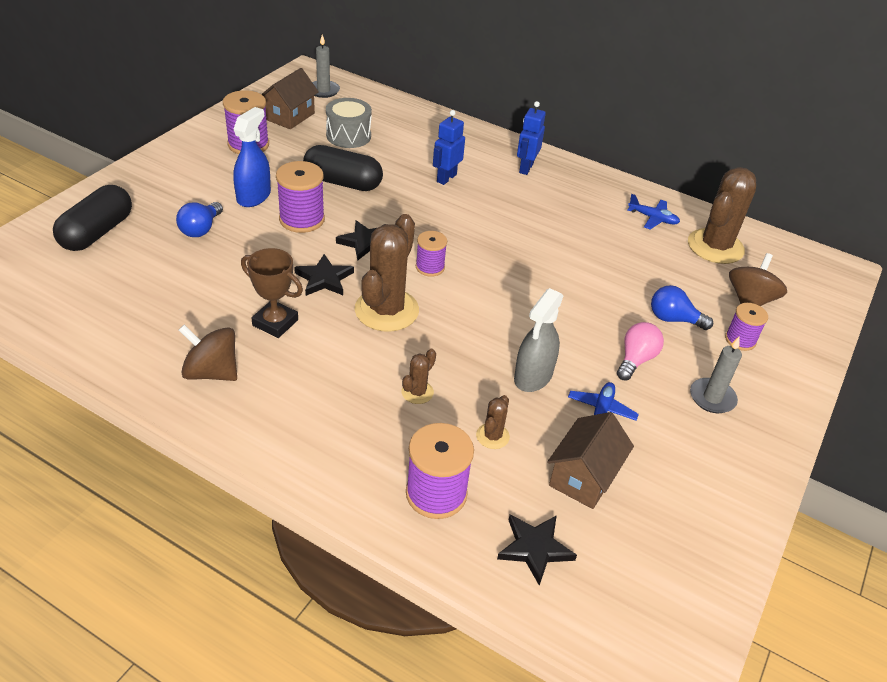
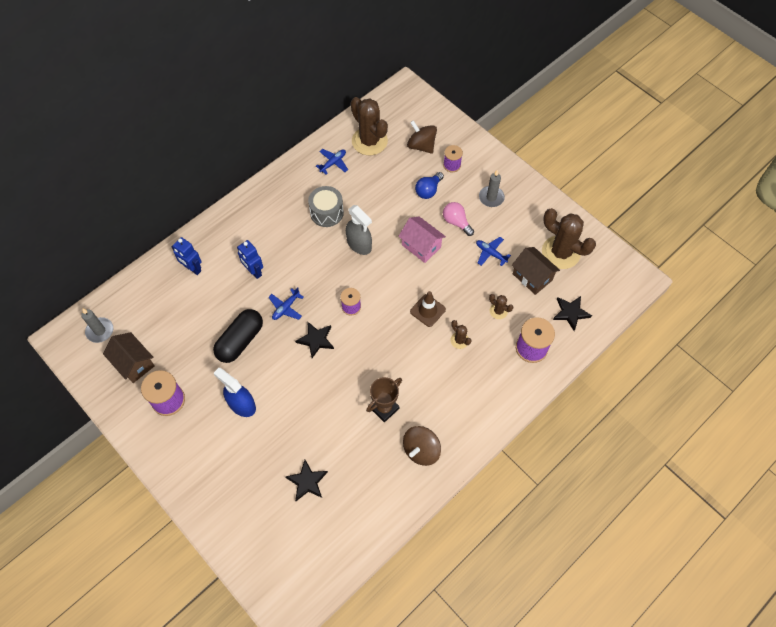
camera: 70 degrees left, 20 degrees up
(97, 232) = (259, 518): black capsule -> none
(201, 229) = (273, 445): blue light bulb -> none
(302, 219) = (279, 376): purple spool -> none
(324, 279) = (348, 372): black star -> black star (307, 481)
(348, 136) = (177, 325): grey drum -> grey drum (326, 212)
(386, 310) = (387, 341): brown cactus -> brown cactus (561, 252)
(404, 211) = (286, 308): none -> blue plane
(456, 347) = (427, 310): none -> brown traffic cone
(525, 168) = (255, 217): blue robot -> blue robot (192, 268)
(533, 376) = (459, 278): grey spray bottle -> grey spray bottle (359, 244)
(568, 324) = (421, 246): none -> pink house

